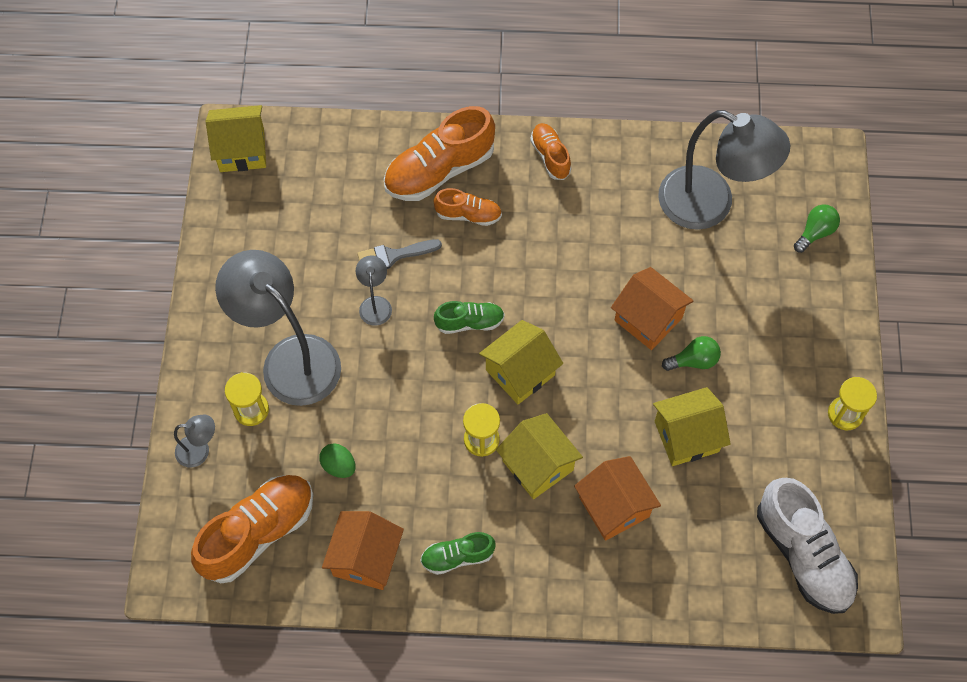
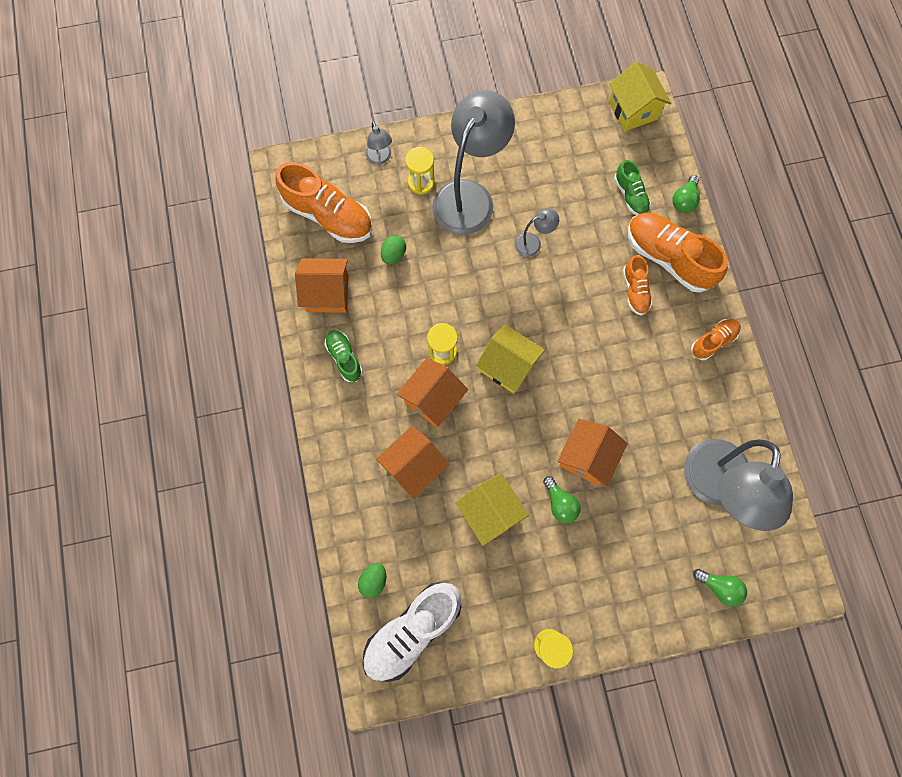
camera: 75 degrees right, 10 degrees up
(375, 133) = (684, 200): none -> green light bulb
(393, 256) = (579, 244): grey brush -> none
(469, 322) = (539, 316): green shoe -> green shoe (630, 195)
(538, 465) = (433, 399): yellow house -> orange house
(738, 584) = (374, 580): none -> green egg

